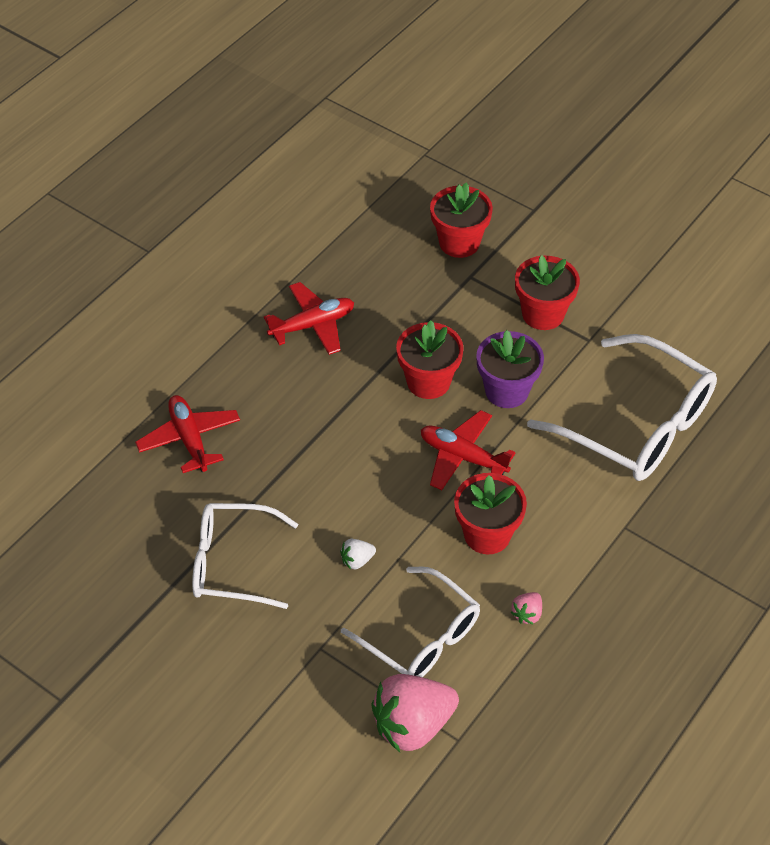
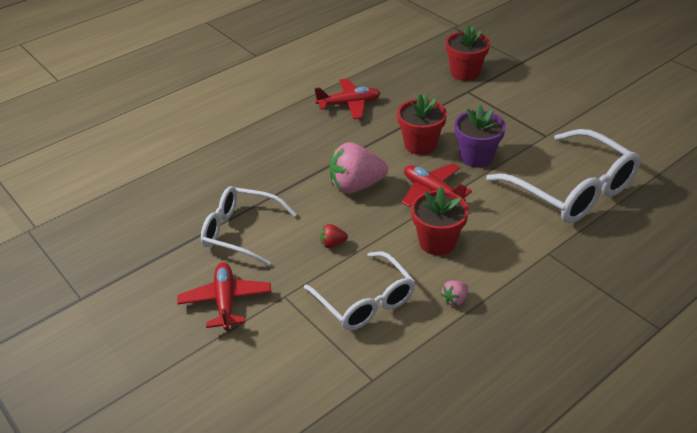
camera: 15 degrees right, 10 degrees down
(189, 439) = (241, 155): red plane -> red plane (225, 301)
(357, 560) = (332, 244): white strawberry -> red strawberry
(413, 725) = (339, 362): pink strawberry -> pink strawberry (356, 186)
(543, 314) = (514, 117): red flower pot -> none

